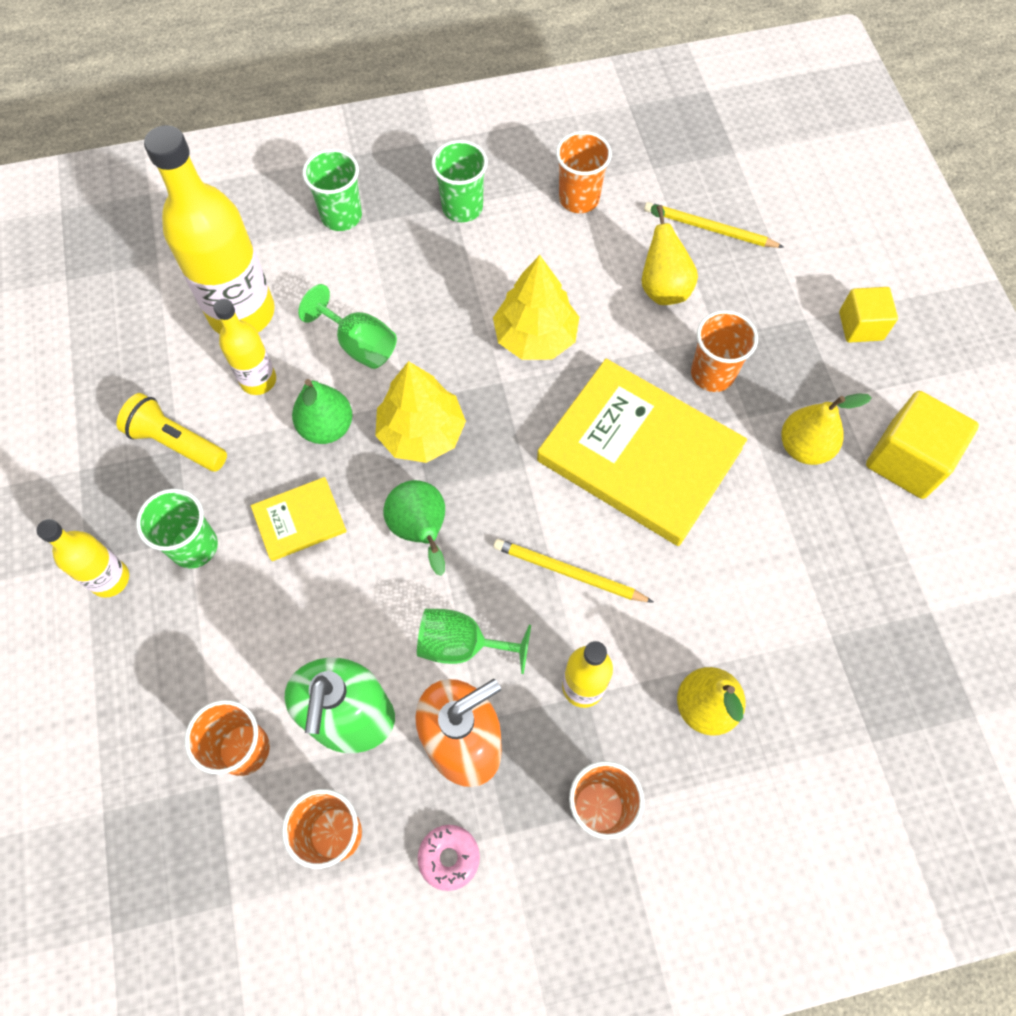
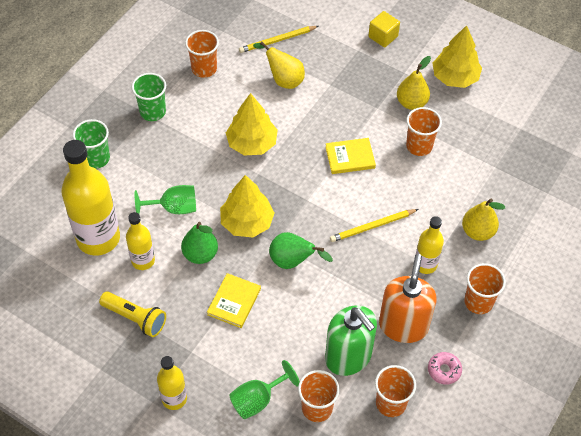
camera: 45 degrees left, 10 degrees down
(176, 442) = (135, 318): yellow flashlight -> yellow flashlight turned 135 degrees counterclockwise
(194, 546) = (198, 352): green cup -> none
(462, 645) = (361, 290): green goblet -> green goblet (258, 400)
(639, 455) = (350, 157): yellow book -> yellow book, size x0.46
(712, 374) = (344, 101): orange cup -> orange cup (419, 146)
(907, 460) = (455, 77): yellow cube -> yellow tree

